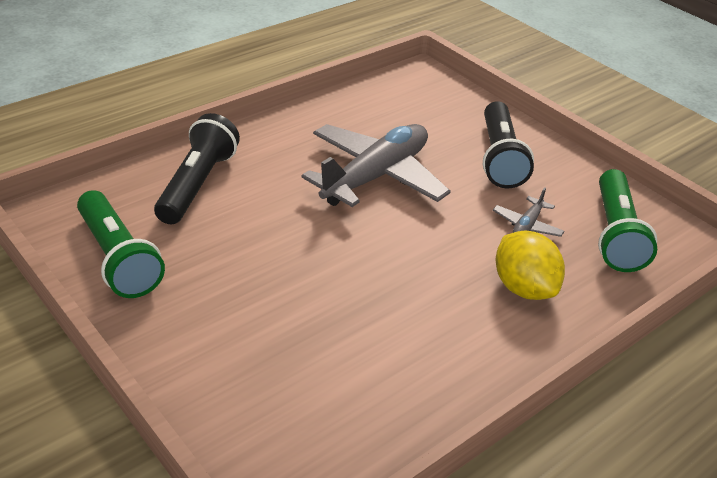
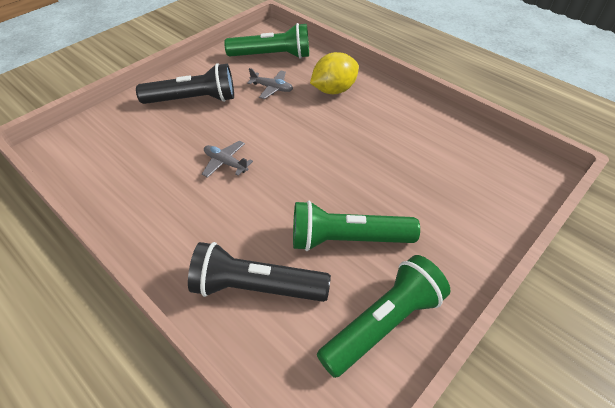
camera: 95 degrees left, 10 degrees up
(231, 252) = (347, 239): none -> green flashlight
(375, 176) = (225, 163): grey plane -> grey plane, size x0.43

